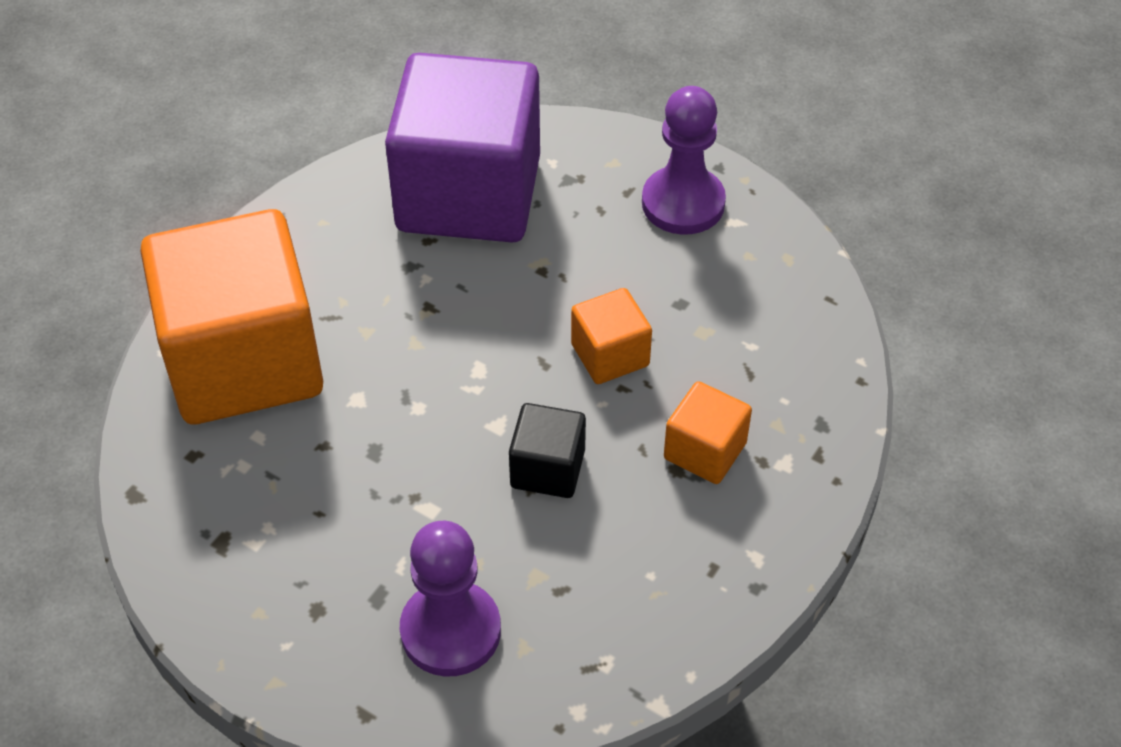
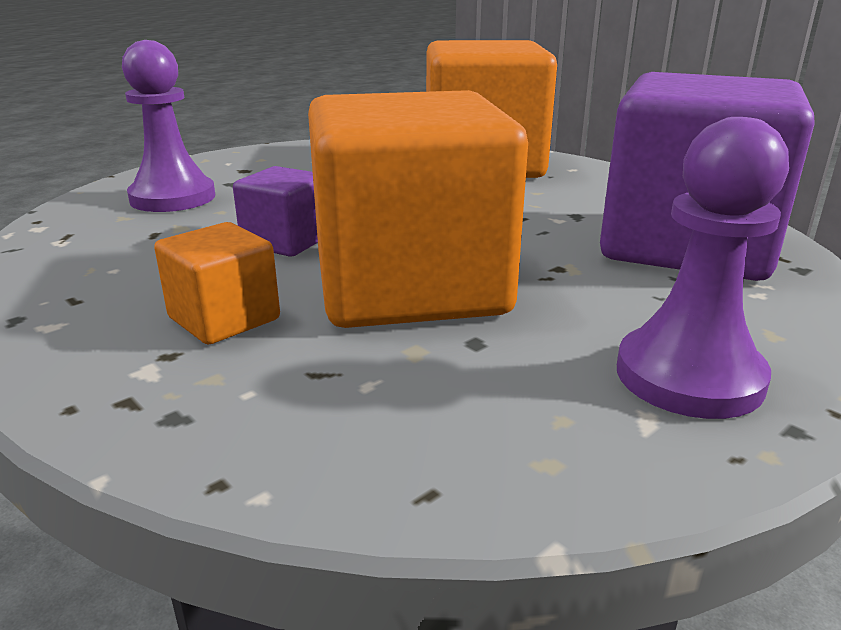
camera: 105 degrees right, 25 degrees down
(547, 469) = (286, 242): black cube -> purple cube
(610, 355) = (410, 286): orange cube -> orange cube, size x2.27

